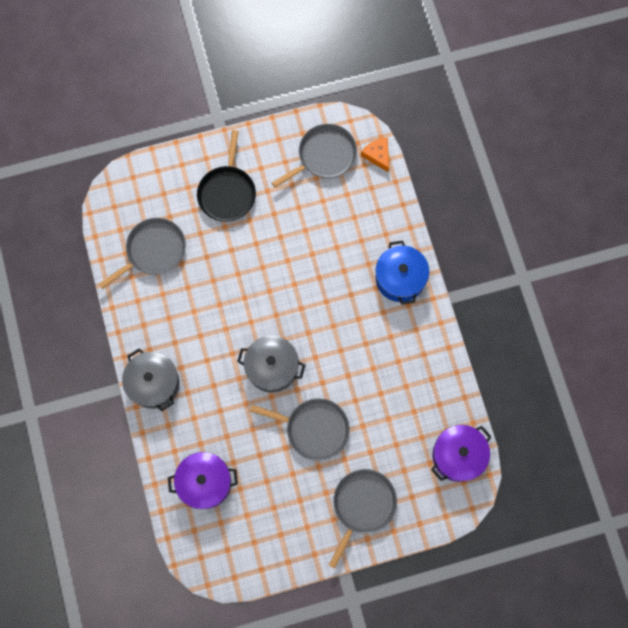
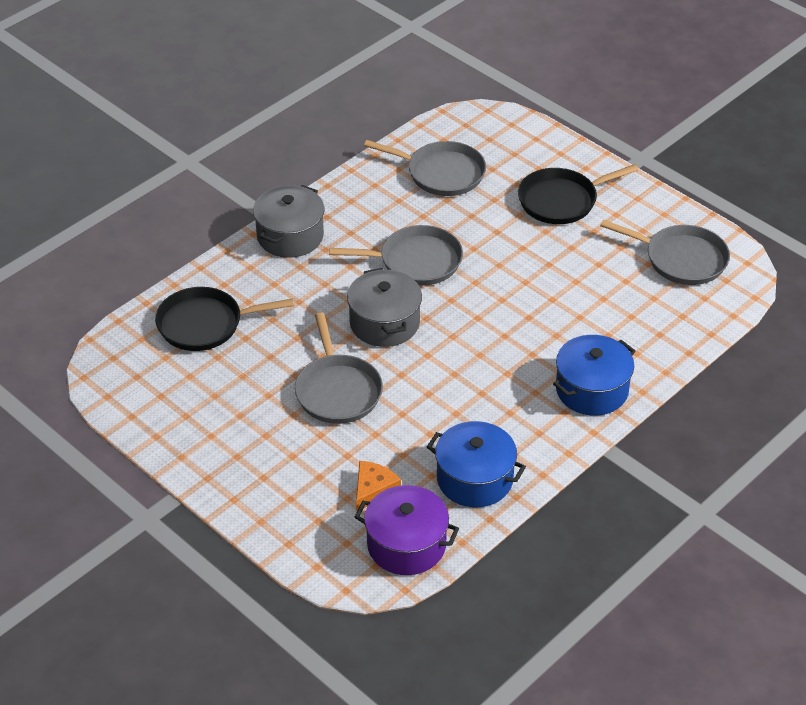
camera: 60 degrees right, 30 degrees down
(205, 482) = (204, 324): purple pot -> black pan
(362, 505) = (273, 476): grey pan -> grey pan (416, 261)
(377, 155) = (728, 304): orange cheese -> orange cheese (373, 489)
(430, 388) = (474, 479): none -> blue pot

